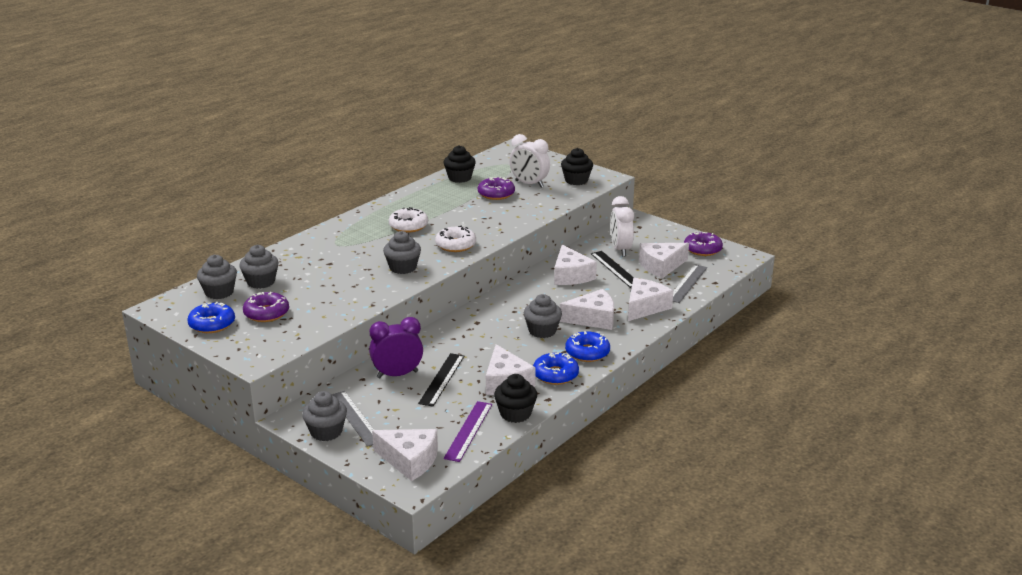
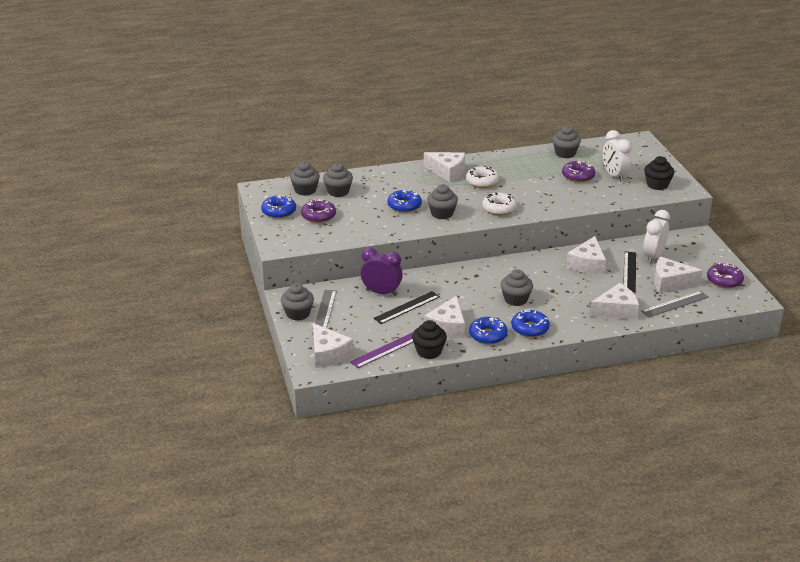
camera: 35 degrees right, 5 degrees up
(353, 273) = (404, 206): none -> blue donut
(459, 178) = (565, 153): black cupcake -> grey cupcake
(593, 319) = (564, 304): white cheese -> white cheese (447, 172)

